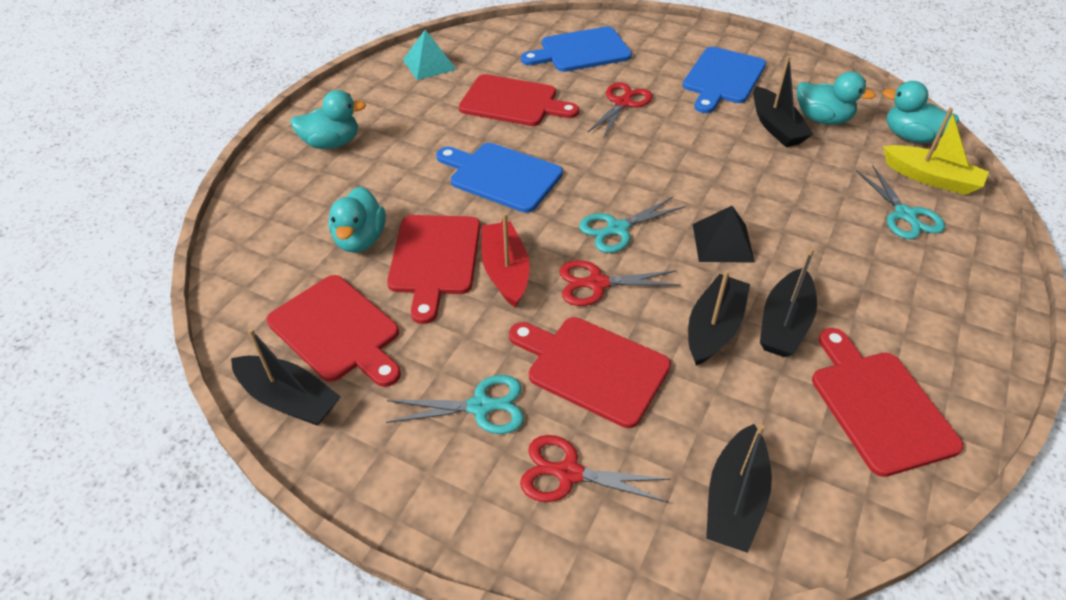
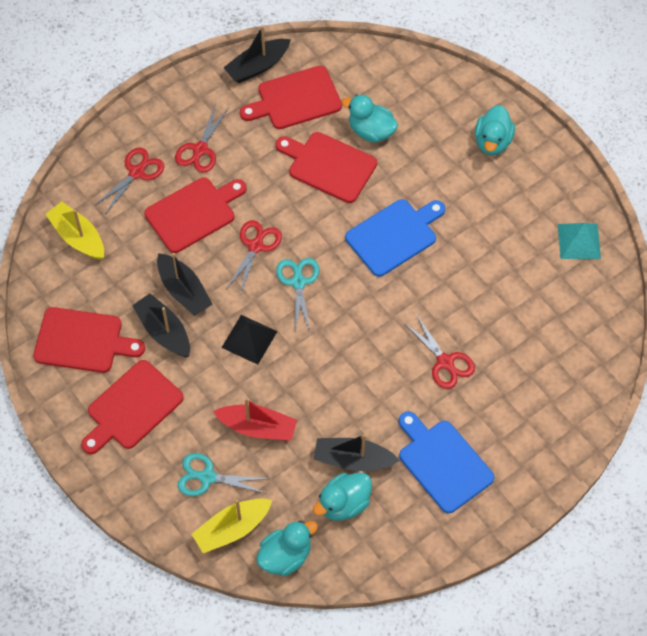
camera: 115 degrees right, 15 degrees up
(480, 407) = (200, 149): turquoise scissors -> red scissors
(505, 271) = (295, 200): red boat -> red boat (257, 427)
(513, 102) = (488, 281): red cutting board -> red cutting board (132, 408)
(581, 51) = (545, 370): blue cutting board -> none
(734, 499) = (78, 237): black boat -> yellow boat

